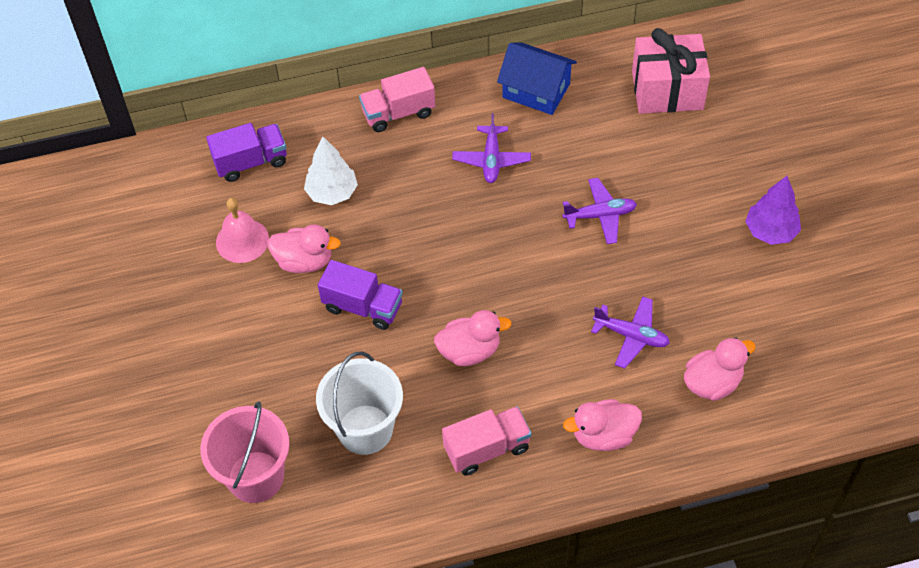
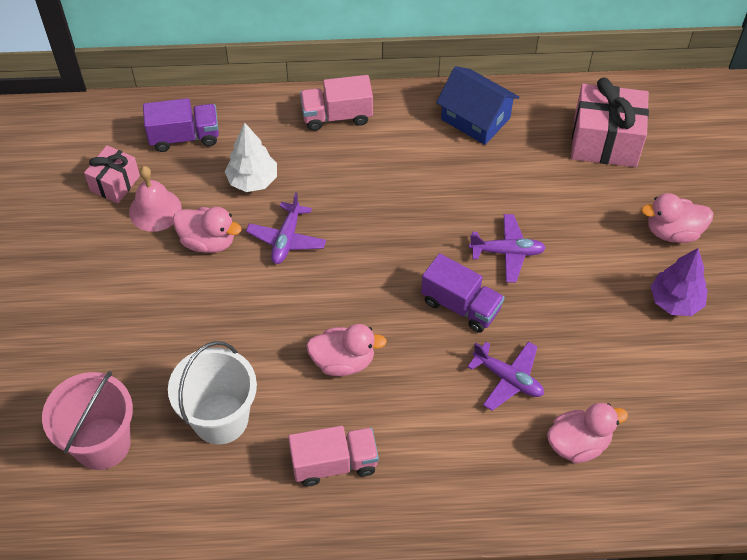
camera: 10 degrees right, 0 degrees up
(194, 222) = (115, 183): none -> pink gift
(363, 307) = (251, 297): purple truck -> purple truck (461, 305)
(491, 160) = (414, 177): purple plane -> purple plane (286, 239)
(603, 435) = (454, 475): pink duck -> pink duck (673, 232)

